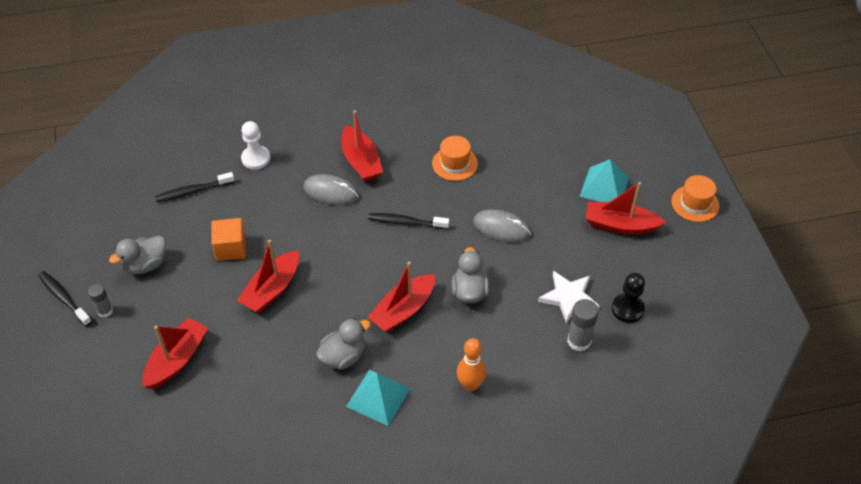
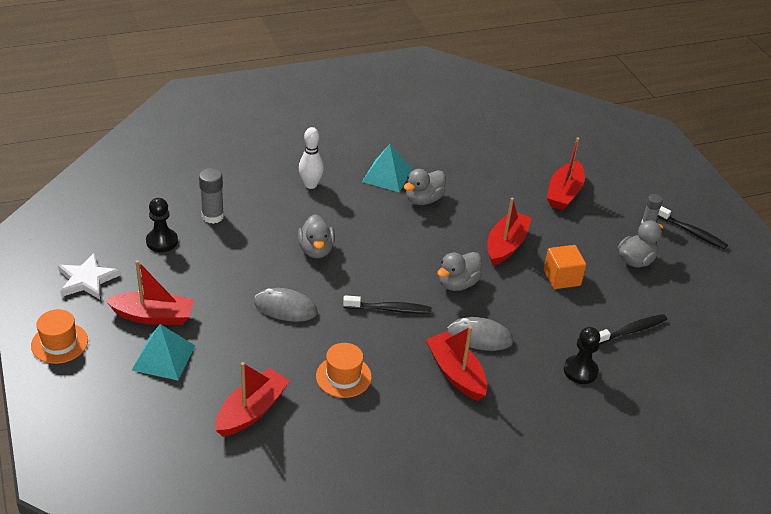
camera: 170 degrees right, 10 degrees down
(256, 158) = (580, 371): white pawn -> black pawn
(335, 246) = (457, 284): none -> grey duck
(403, 310) = (378, 233): red boat -> red boat (252, 411)
(470, 385) = (310, 185): orange bowling pin -> white bowling pin
(568, 297) = (218, 248): white star -> white star (87, 280)

